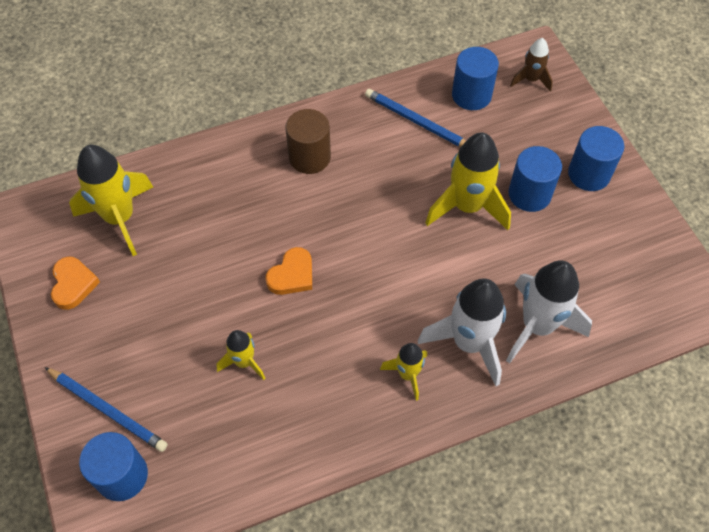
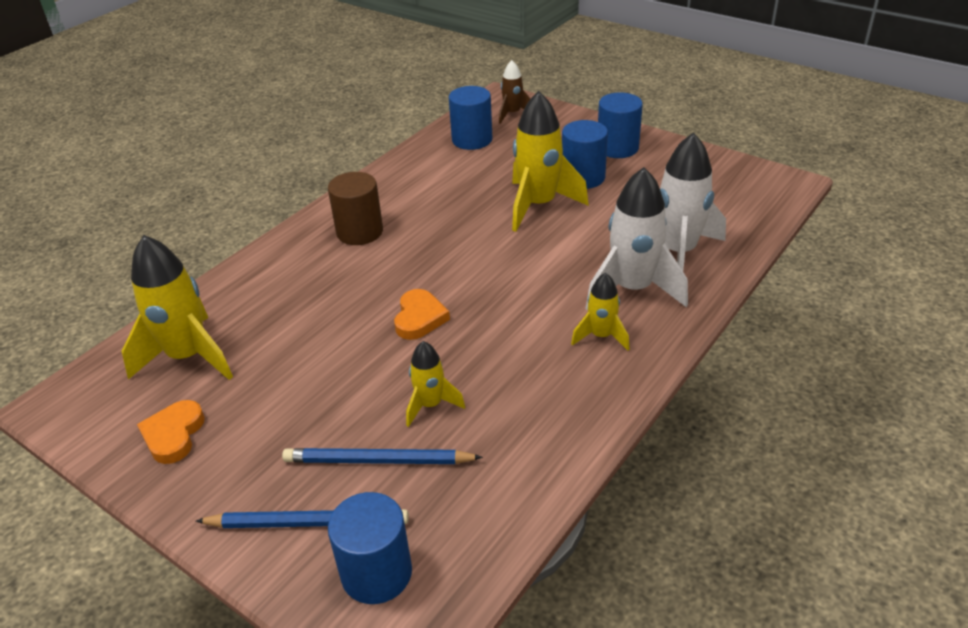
camera: 30 degrees left, 20 degrees down
(73, 284) = (173, 435): orange heart -> orange heart turned 135 degrees counterclockwise
(417, 122) = (440, 172): blue pencil -> blue pencil (378, 461)

